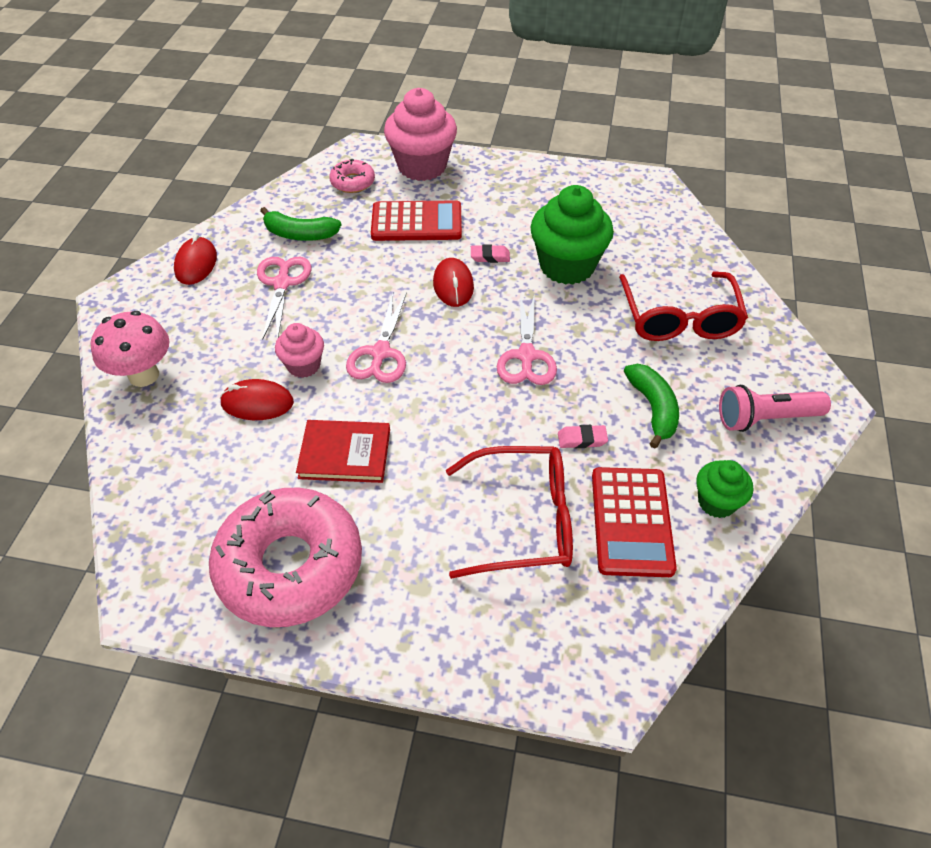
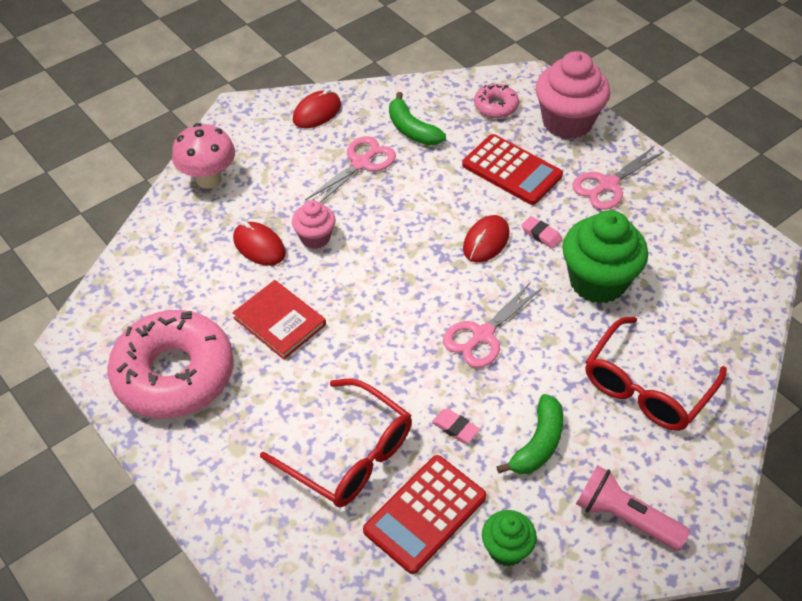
camera: 40 degrees right, 0 degrees up
(380, 353) = (376, 262): pink scissors -> pink scissors (608, 185)

